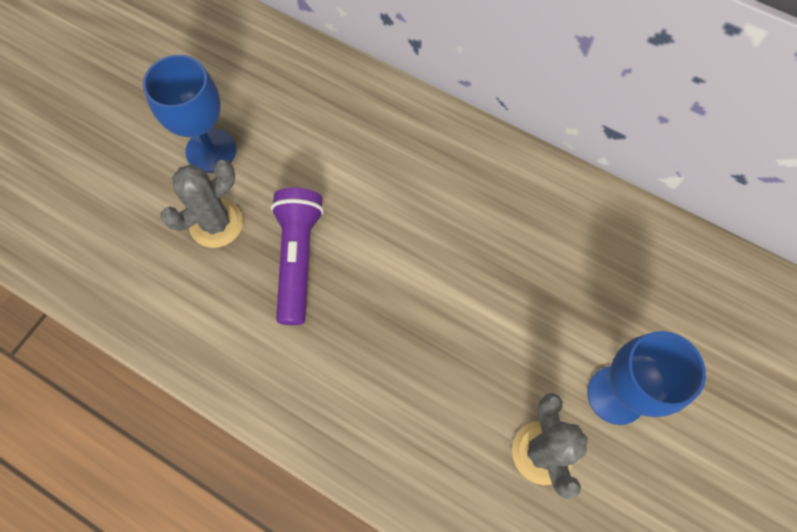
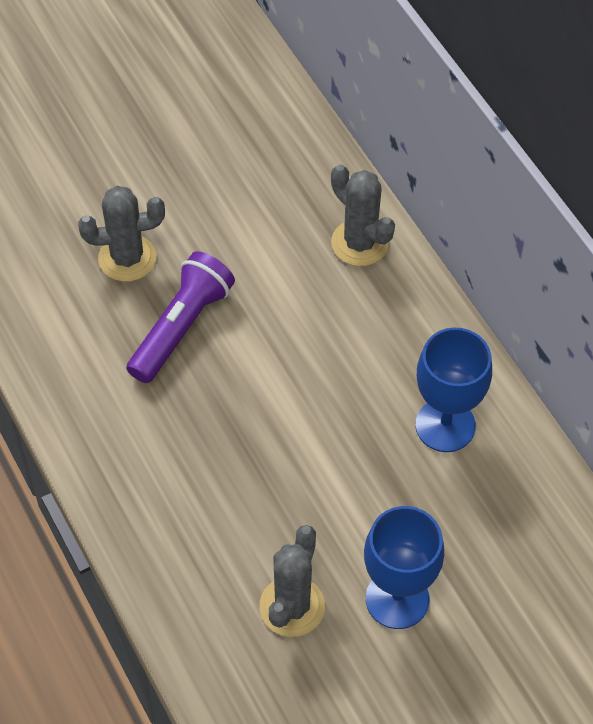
camera: 30 degrees right, 10 degrees down
(211, 150) = (163, 189): blue goblet -> blue goblet (445, 425)
(393, 117) = (360, 243): none -> grey cactus

